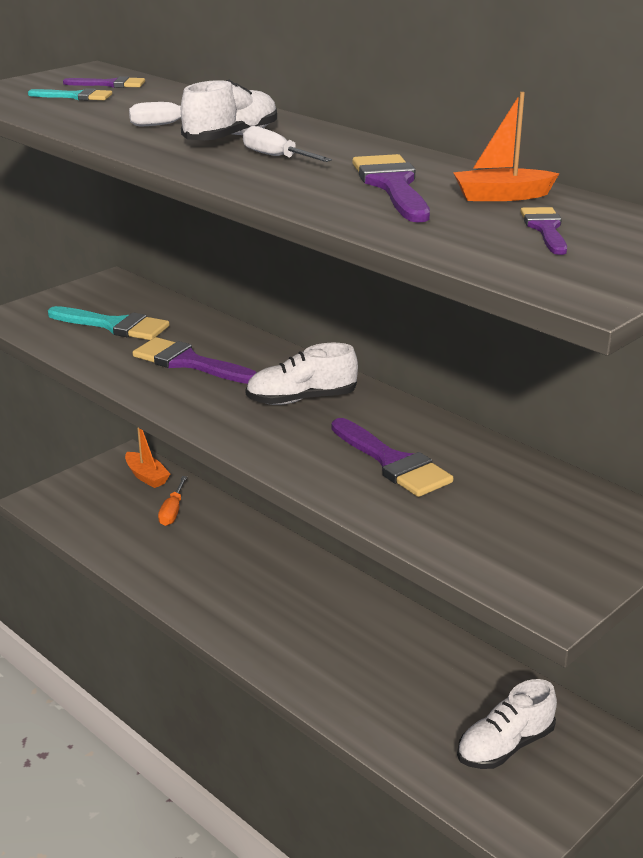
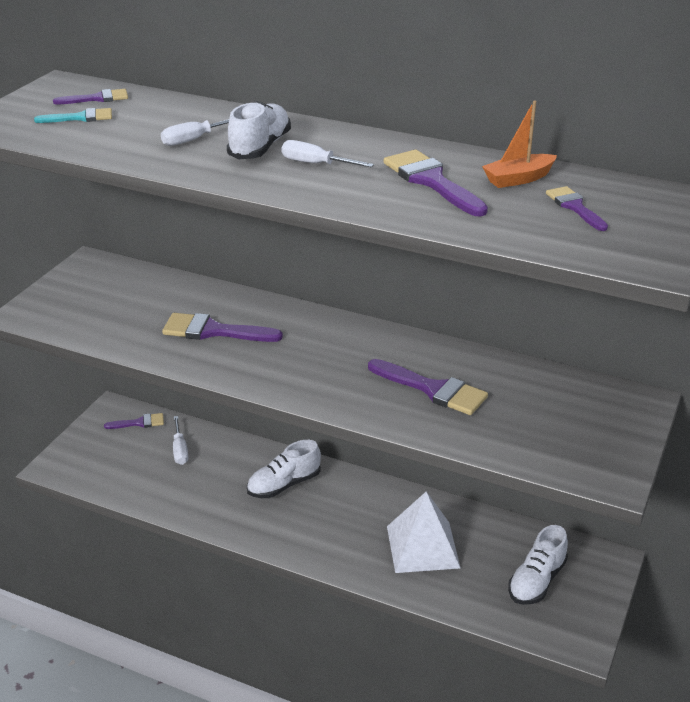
camera: 20 degrees left, 5 degrees up
(115, 326) = (125, 307): turquoise brush -> none
(146, 476) = (139, 423): orange boat -> purple brush
(172, 511) = (180, 450): orange screwdriver -> white screwdriver
(301, 399) = (328, 347): white shoe -> white shoe (284, 485)
(384, 673) = (422, 547): none -> white pyramid

